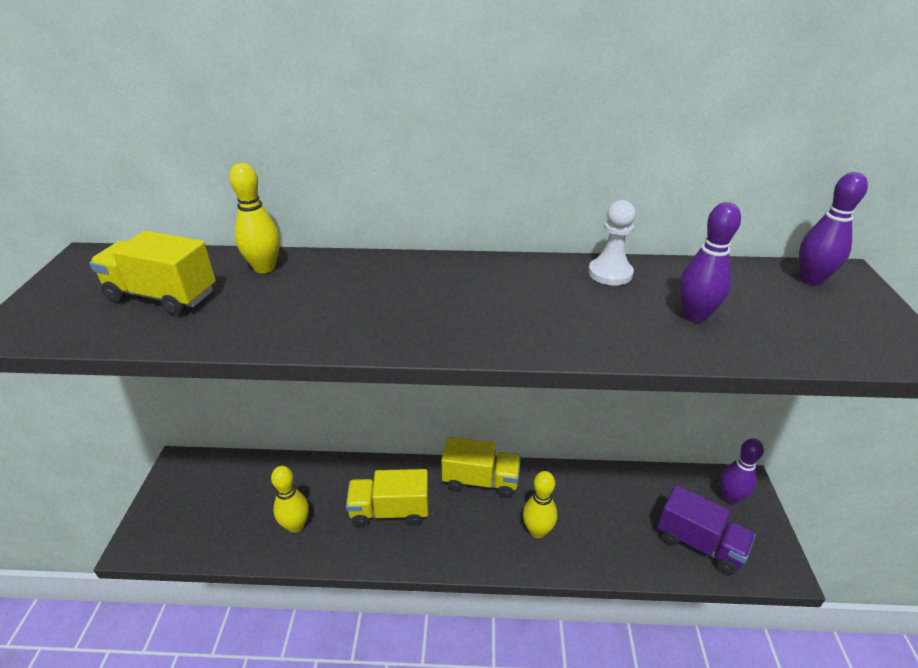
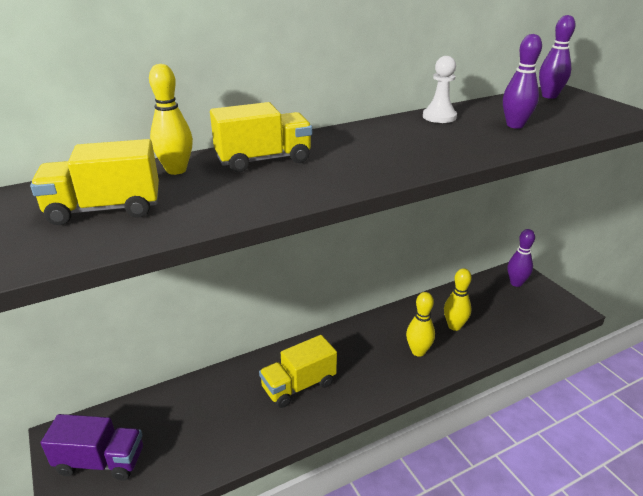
camera: 30 degrees left, 5 degrees down
(296, 525) = (226, 431): yellow bowling pin -> yellow bowling pin (454, 326)
(480, 480) = (351, 336): yellow truck -> yellow truck (263, 160)
(699, 543) = (520, 316): purple truck -> purple truck (101, 461)

